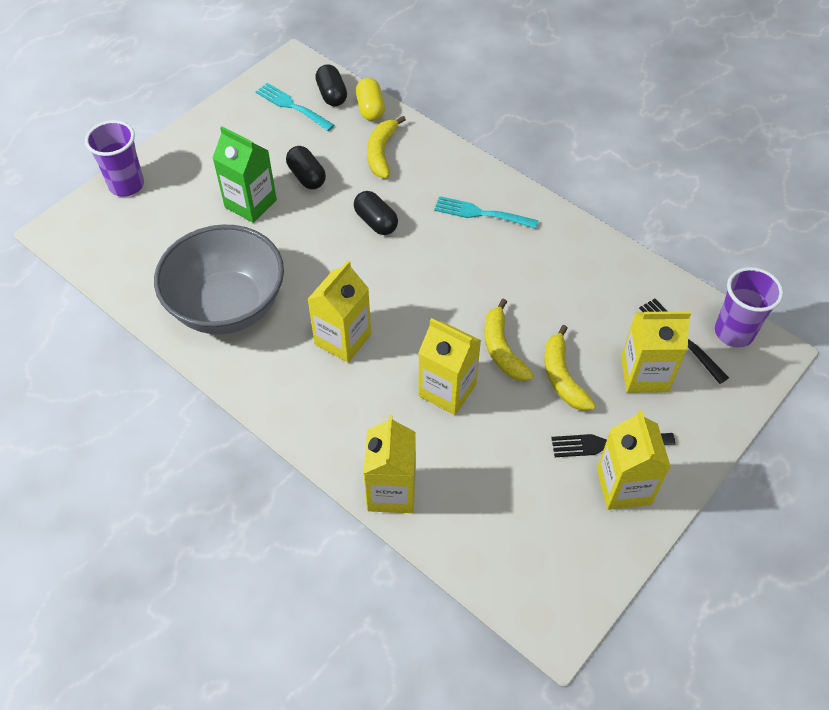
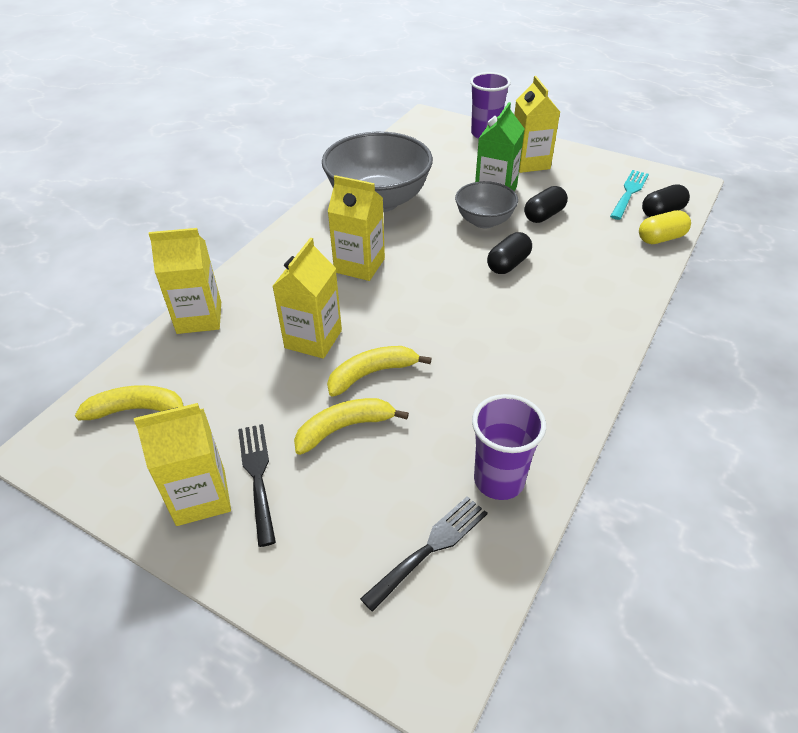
camera: 80 degrees right, 10 degrees down
(300, 224) = (484, 221): none -> grey bowl
(381, 153) = (603, 254): yellow banana -> yellow banana (138, 410)
(481, 213) = (556, 336): turquoise fork -> none
(644, 374) = (362, 509): yellow carton -> yellow carton (529, 163)
(733, 332) = (457, 619): purple cup -> purple cup (499, 480)

